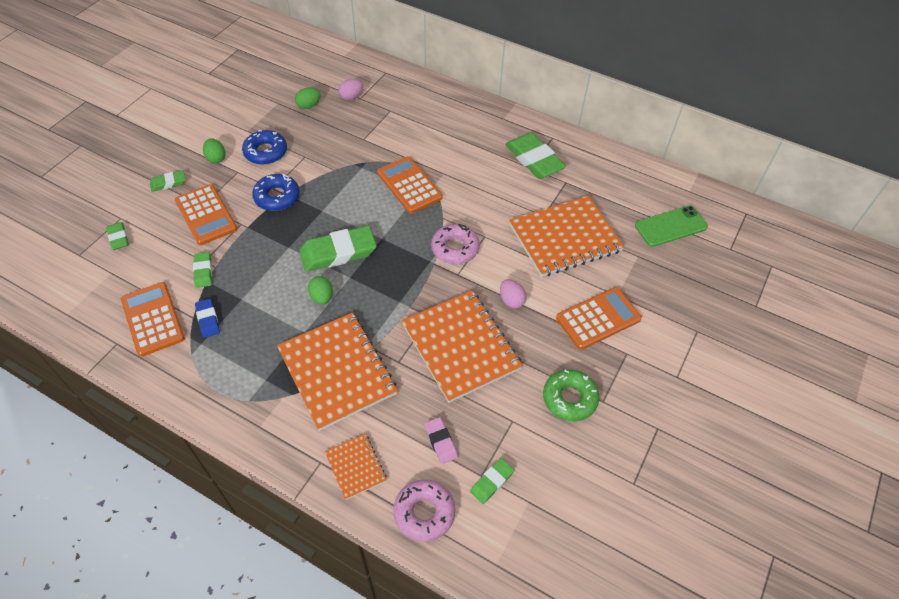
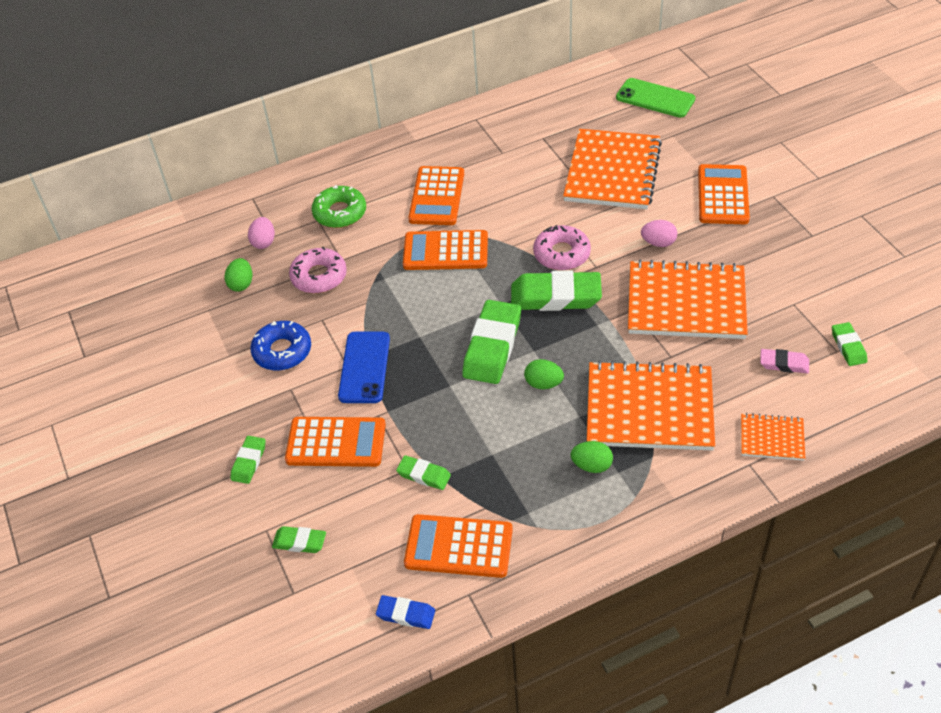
camera: 50 degrees left, 5 degrees down
(208, 320) = (499, 494): blue eraser -> blue eraser (406, 614)
(216, 158) = (249, 401): green egg -> green egg (591, 466)
(277, 197) = (364, 367): blue donut -> blue phone
(424, 512) = (851, 407): pink donut -> pink donut (319, 276)
(458, 155) = (437, 196): none -> orange calculator
(534, 159) = (493, 145): green eraser -> green eraser (555, 296)
(569, 398) = (795, 255): green donut -> green donut (340, 213)
(670, 226) = (655, 98): green phone -> green phone turned 75 degrees counterclockwise

